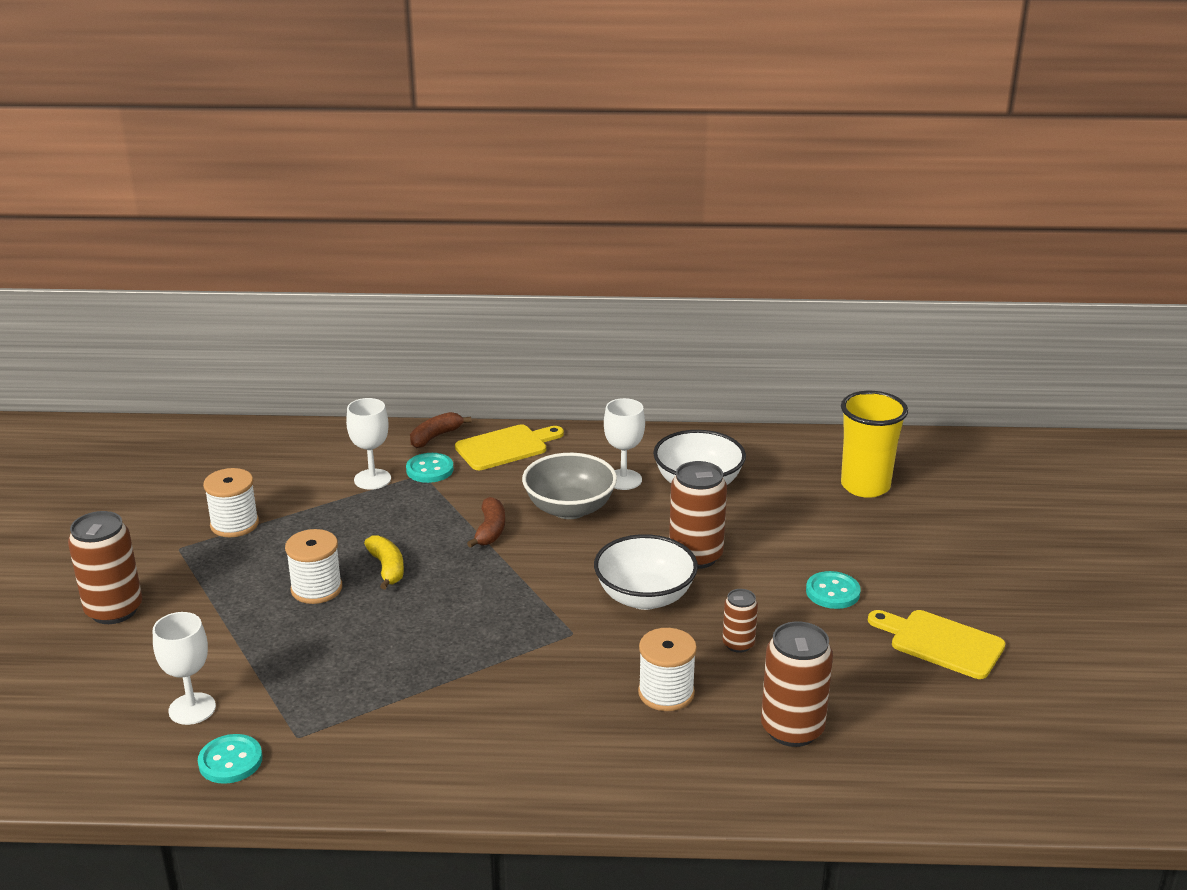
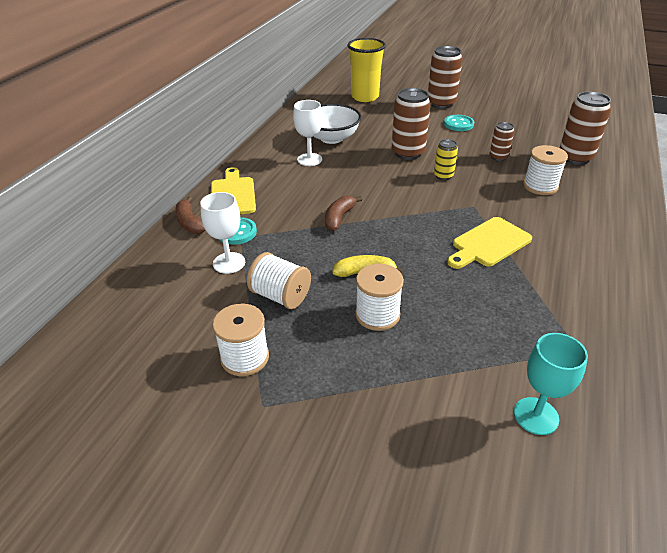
camera: 70 degrees left, 10 degrees up
(114, 610) = (355, 472): brown can -> brown can (441, 103)
(192, 709) = (536, 416): white goblet -> turquoise goblet
(230, 761) = (610, 395): turquoise button -> none
(328, 523) = (280, 296): none -> white spool
(490, 530) = (339, 218): brown banana -> brown banana turned 90 degrees counterclockwise
(569, 508) = (331, 183): grey bowl -> none
(645, 597) = (443, 176): white bowl -> yellow can
(941, 643) = (509, 109): yellow cutting board -> yellow cutting board (489, 243)

